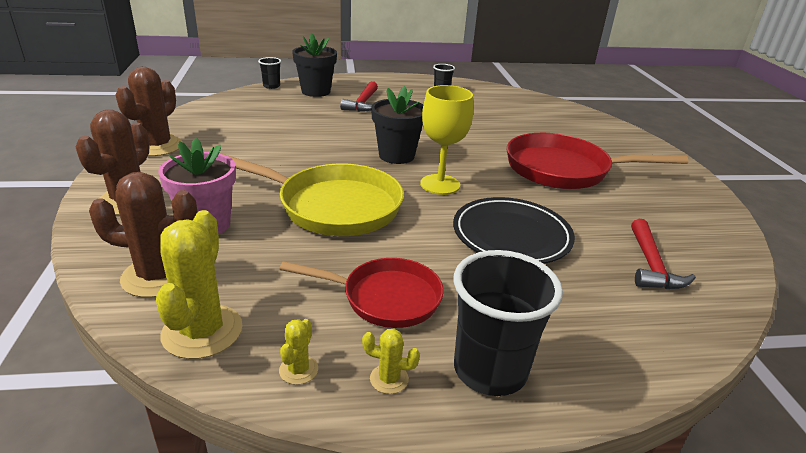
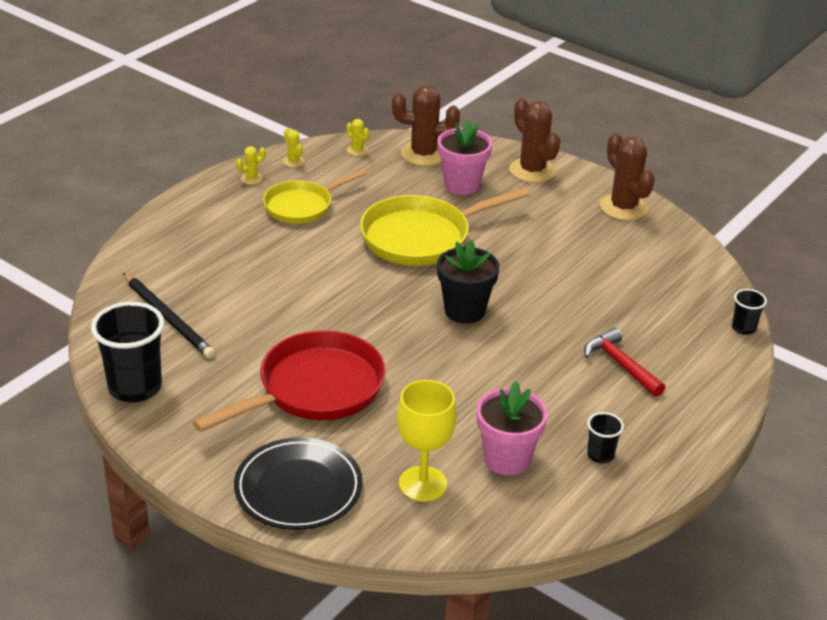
camera: 135 degrees right, 5 degrees up
(158, 276) = (423, 154): brown cactus -> brown cactus turned 45 degrees clockwise
(202, 331) = (357, 150): yellow cactus -> yellow cactus, size x0.47
(316, 91) = (694, 351): black flower pot -> none
(385, 298) = (302, 206): red pan -> yellow pan
(440, 184) = (387, 301): yellow goblet -> yellow goblet (423, 484)
(489, 107) = (507, 459): none -> pink flower pot
(490, 370) = (211, 204): black cup -> black cup (135, 387)
(511, 235) = (281, 286): black plate -> black plate (298, 489)
(651, 265) = (168, 318): red hammer -> black pencil

